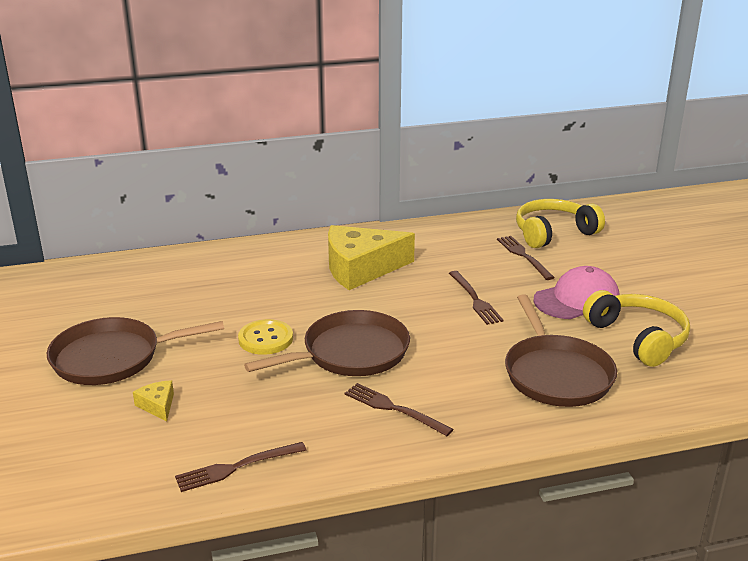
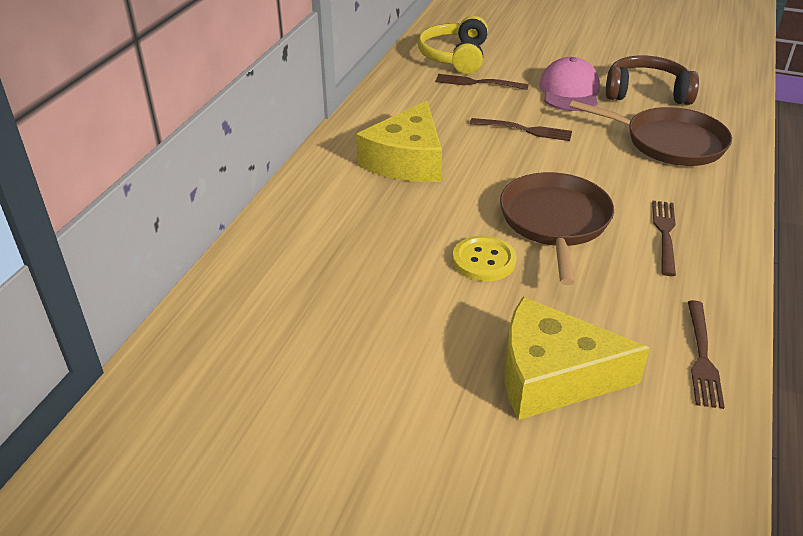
camera: 55 degrees left, 10 degrees up
(112, 358) = (421, 381): brown pan -> none
(157, 405) = (552, 376): yellow cheese -> yellow cheese, size x2.42
(393, 409) = (664, 233): brown fork -> brown fork turned 120 degrees clockwise
(638, 338) = (646, 93): yellow headphones -> brown headphones

